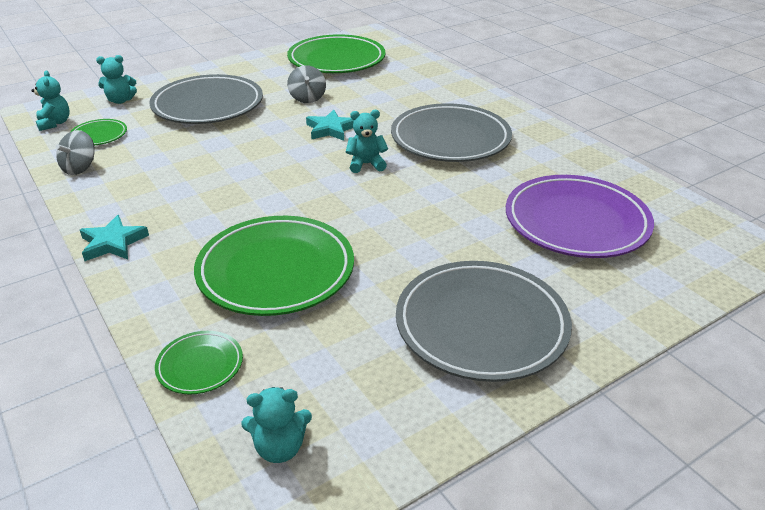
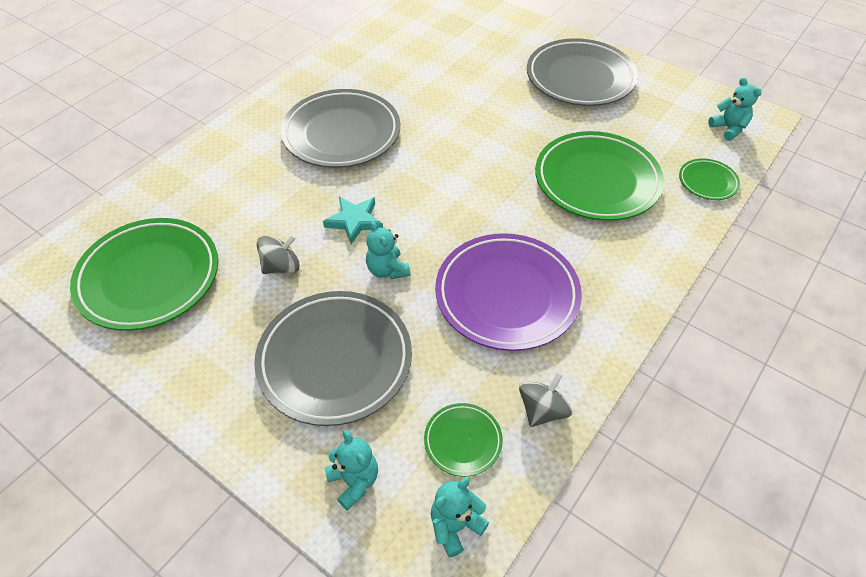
camera: 110 degrees left, 15 degrees up
(80, 168) = (542, 410): grey spinning top -> grey spinning top turned 60 degrees counterclockwise
(113, 243) = (636, 298): turquoise star -> none
(366, 164) = (415, 175): turquoise teddy bear -> turquoise teddy bear (387, 270)
(576, 222) = (443, 54): purple plate -> purple plate (507, 295)

